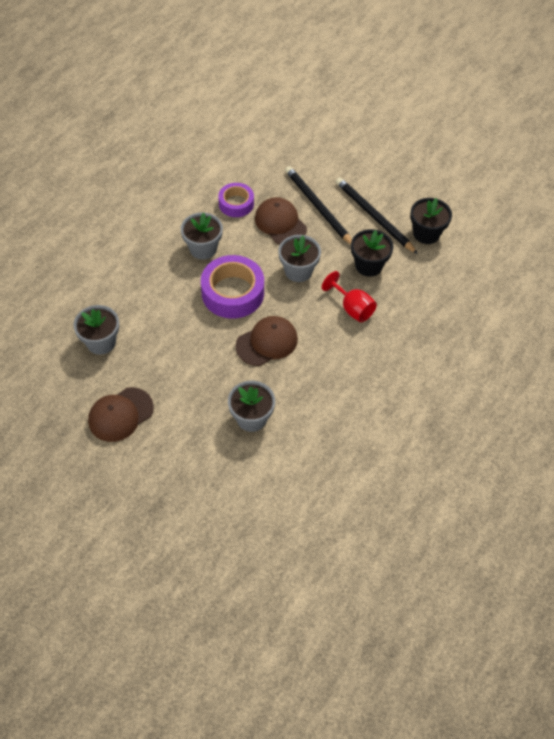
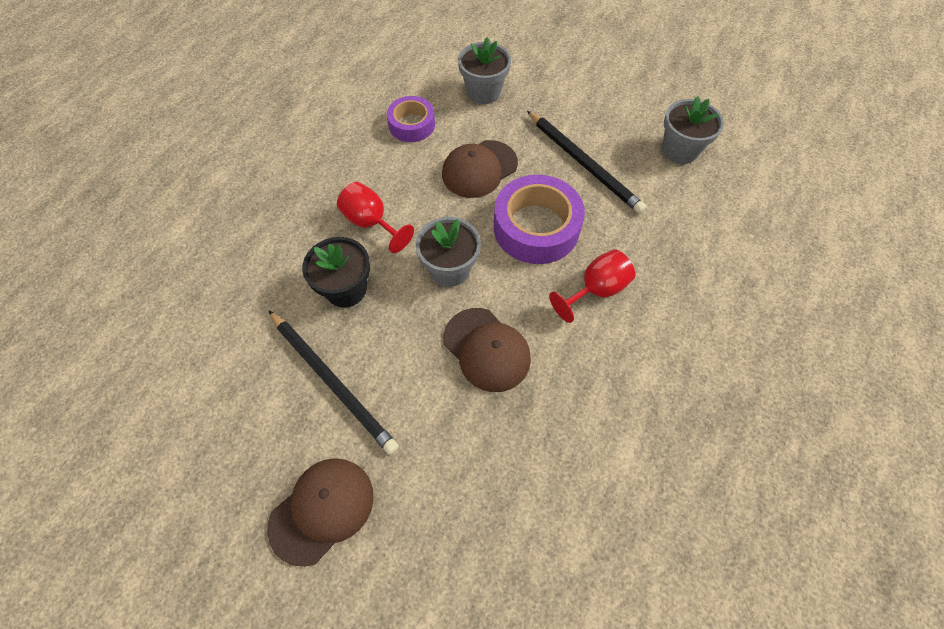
camera: 175 degrees right, 5 degrees up
(120, 414) = (623, 83): brown cap -> brown cap (322, 510)
(203, 248) = (596, 290): grey flower pot -> red goblet
(236, 204) = (566, 380): purple tape -> purple tape (411, 125)
(318, 207) = (428, 390): black pencil -> black pencil (584, 164)
(426, 233) = (248, 357): black flower pot -> none

